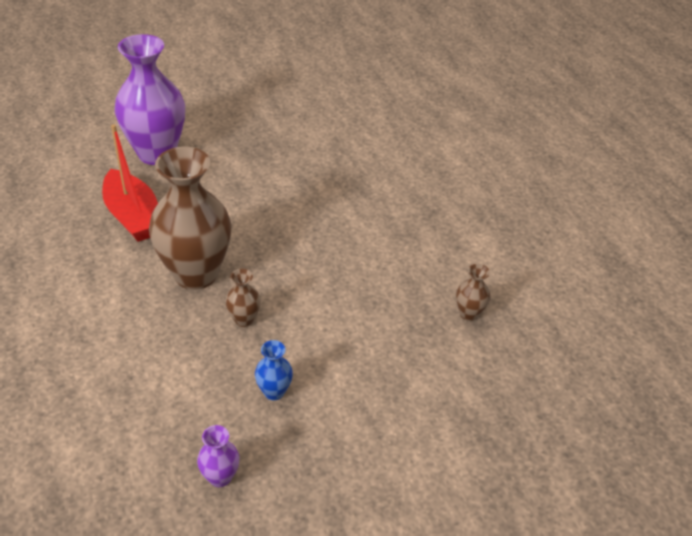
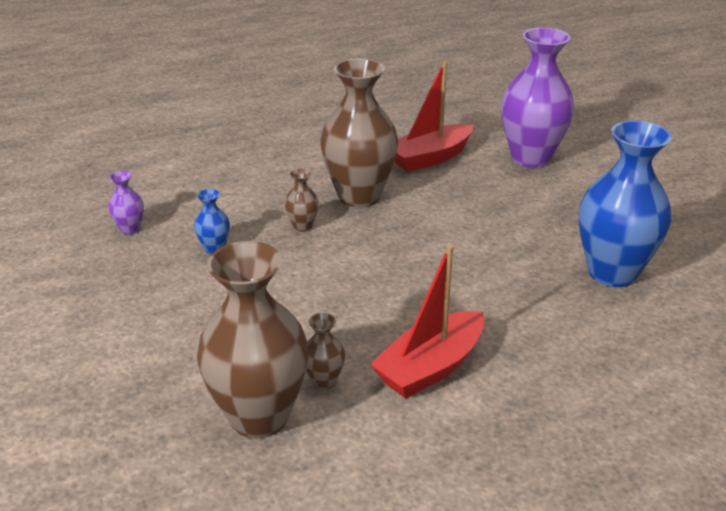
camera: 90 degrees right, 10 degrees down
(340, 146) = (612, 273): none -> blue vase
(449, 253) = (430, 367): none -> red boat
(511, 353) = (259, 416): none -> brown vase

